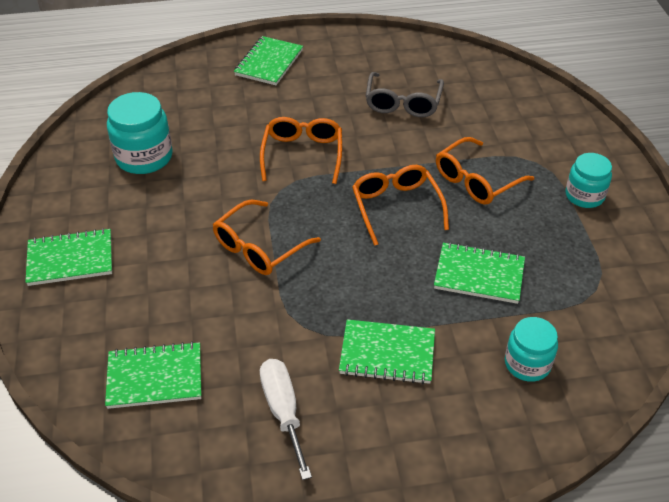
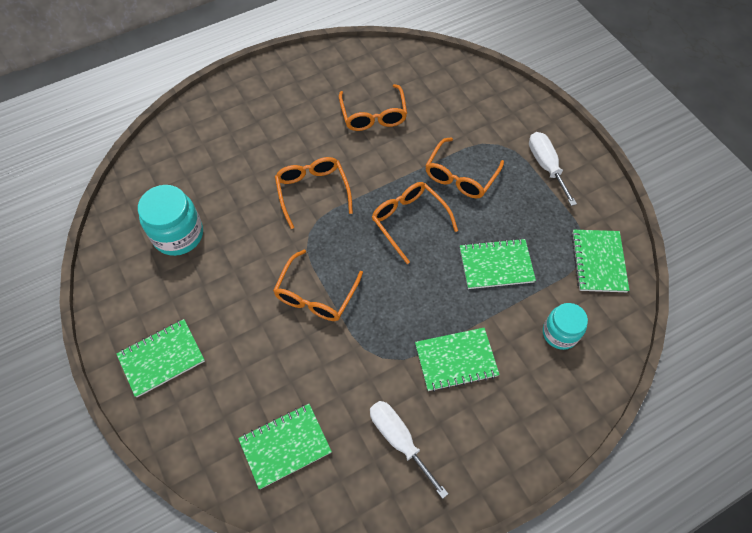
camera: 20 degrees left, 15 degrees up
(269, 63) = (244, 104): green notebook -> green notebook (598, 262)
(403, 103) = (373, 115): grey glasses -> orange glasses
(584, 196) = (546, 166): turquoise jar -> white screwdriver

